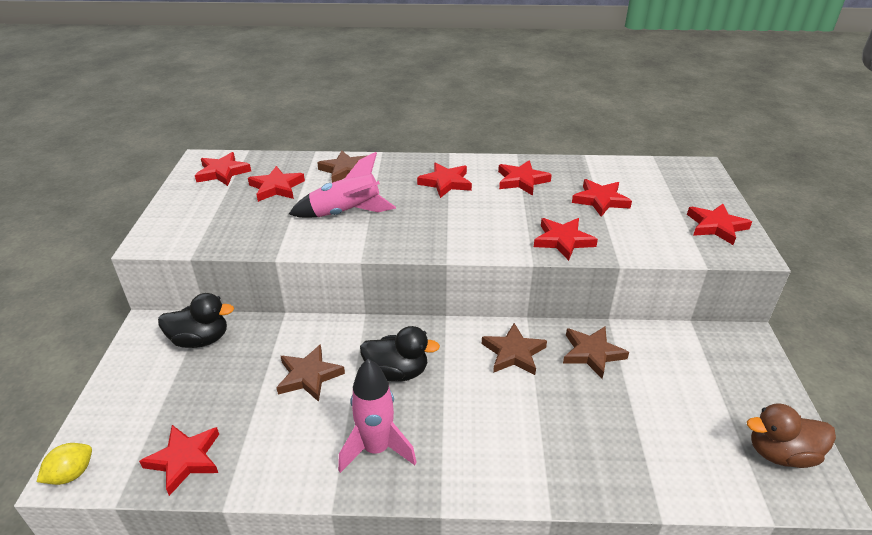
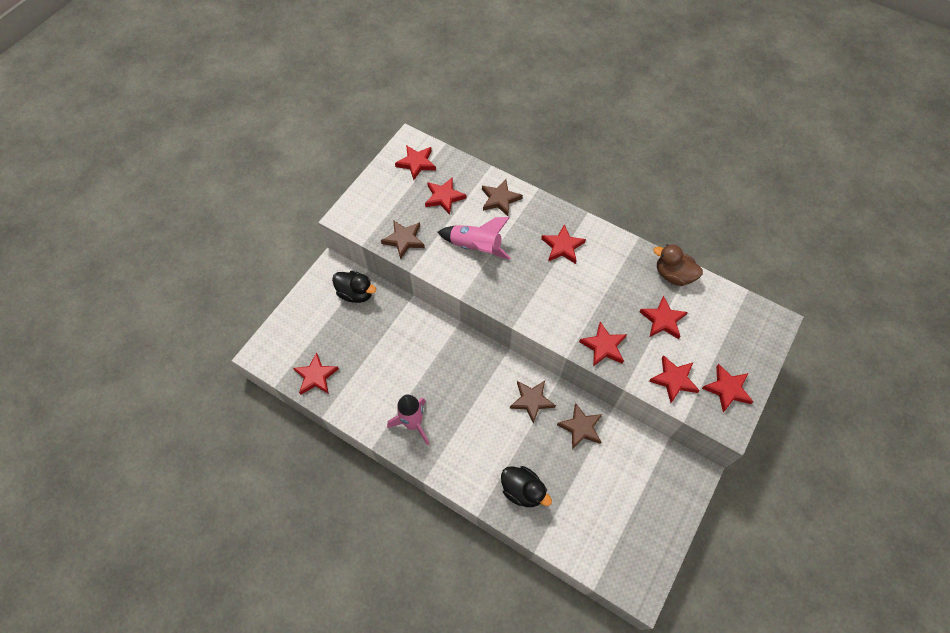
camera: 30 degrees right, 25 degrees up
(71, 474) = (261, 356): yellow lemon -> none
(309, 376) = (403, 353): brown star -> brown star (404, 240)
(397, 372) = (453, 377): black duck -> black duck (522, 490)
(522, 180) = (620, 270): red star -> red star (674, 380)
(780, 453) = (638, 556): brown duck -> brown duck (673, 275)

